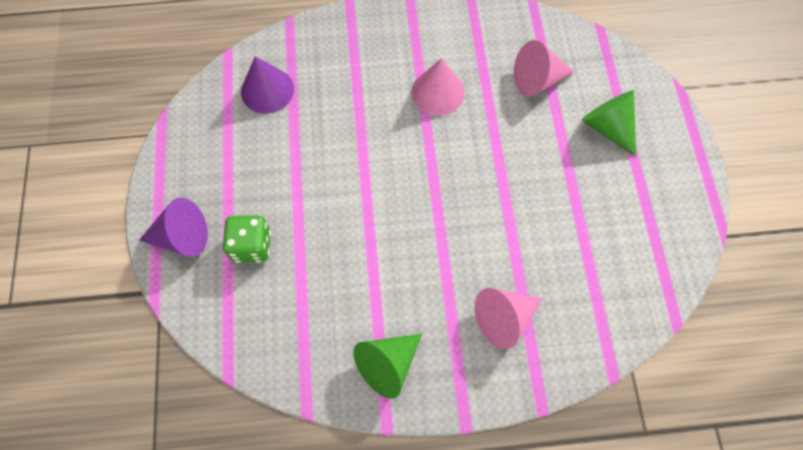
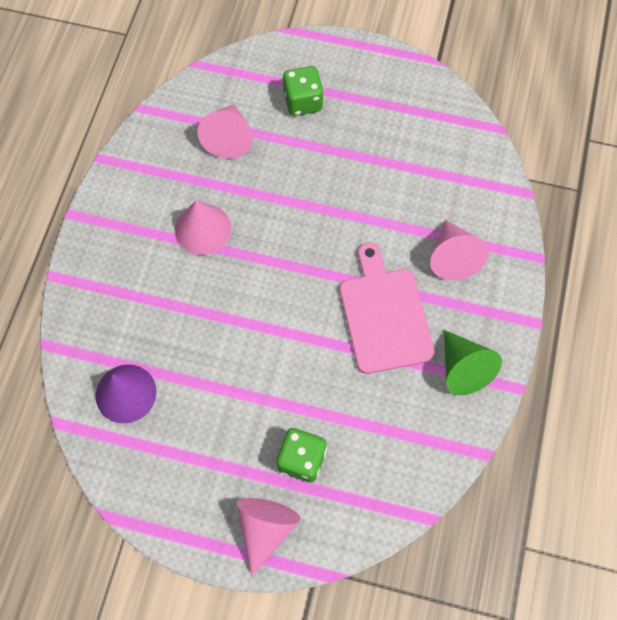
camera: 70 degrees left, 0 degrees up
(182, 237) = (265, 528): purple cone -> pink cone
(415, 272) = (384, 315): none -> pink cutting board
(608, 127) = (303, 102): green cone -> green dice

